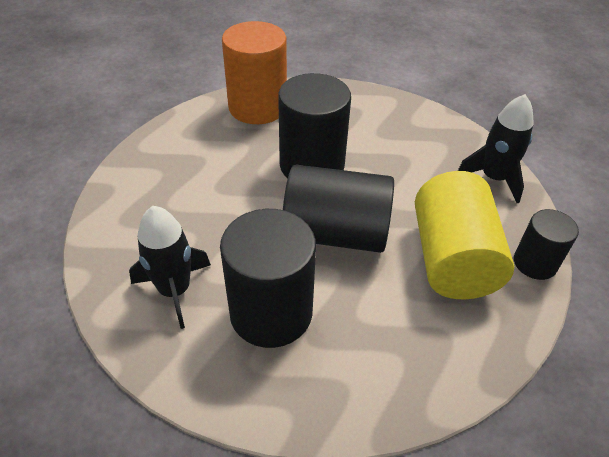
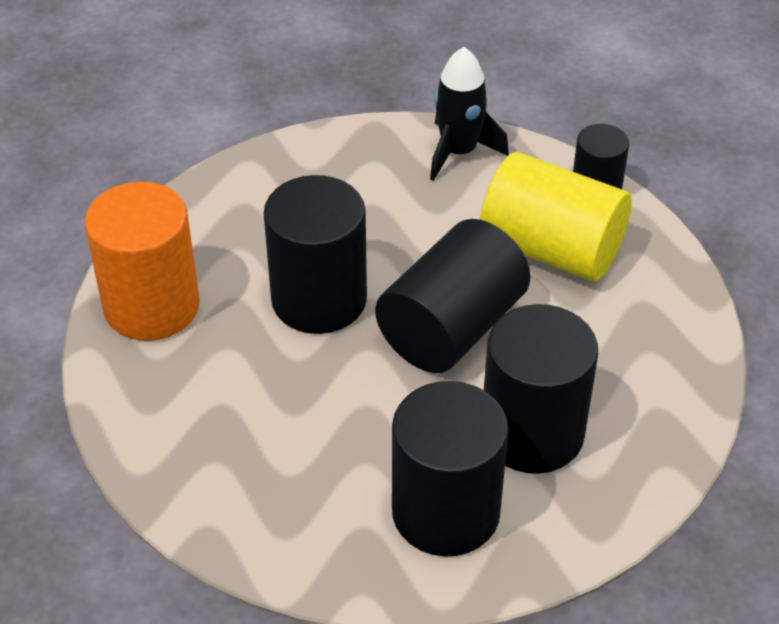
camera: 60 degrees left, 0 degrees up
(174, 290) = (445, 512): black rocket -> black cylinder

